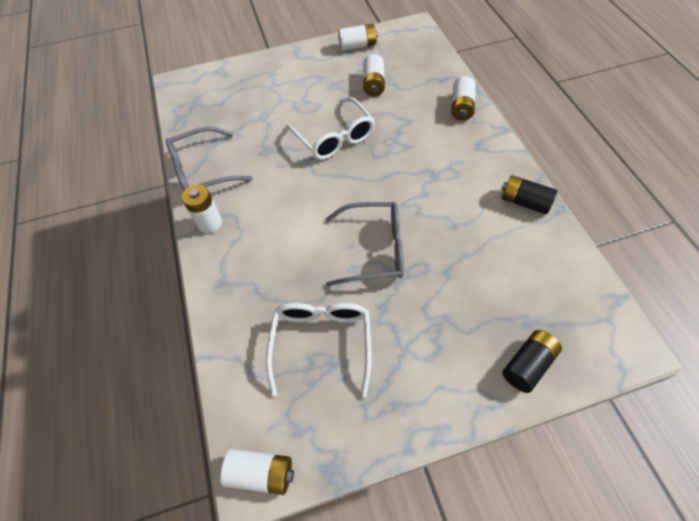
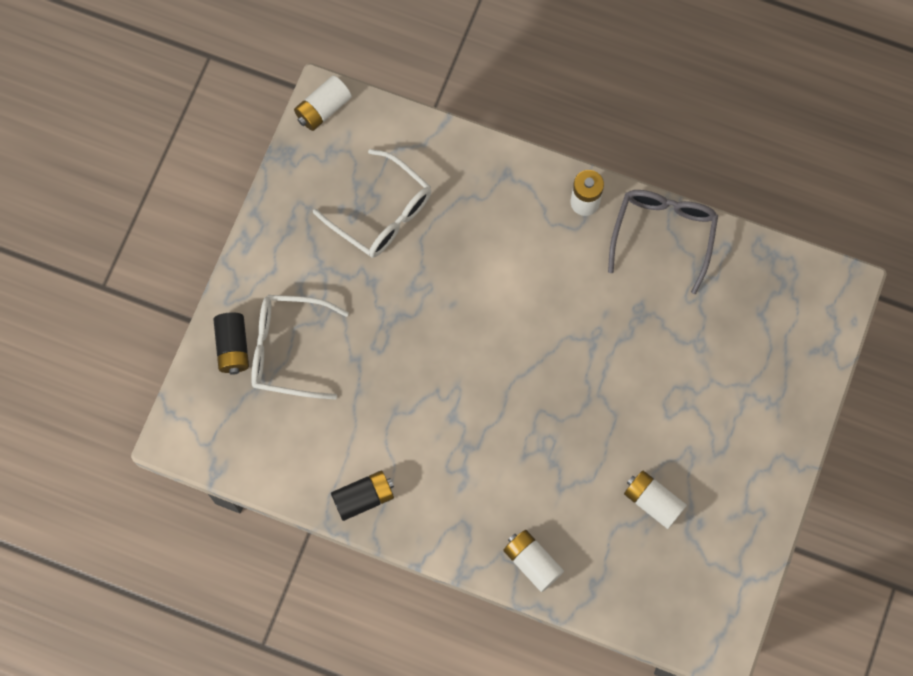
camera: 125 degrees right, 15 degrees up
(334, 137) = (603, 393): white glasses -> white glasses (289, 350)
(357, 46) = (741, 542): white battery -> none
(373, 249) = (432, 319): grey glasses -> none

